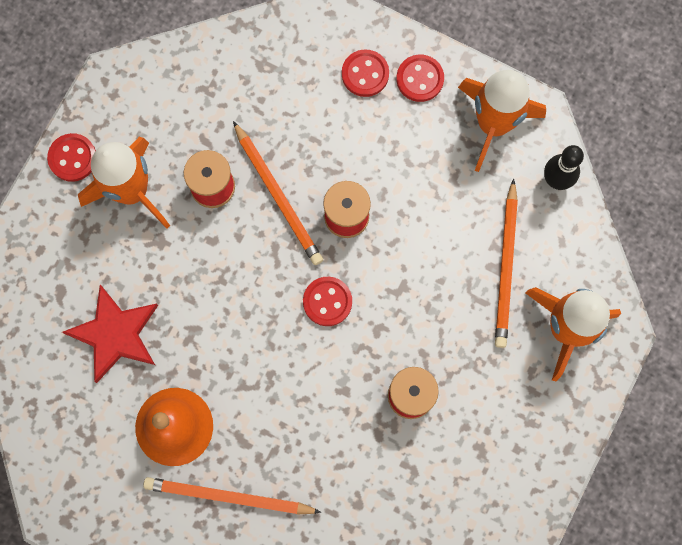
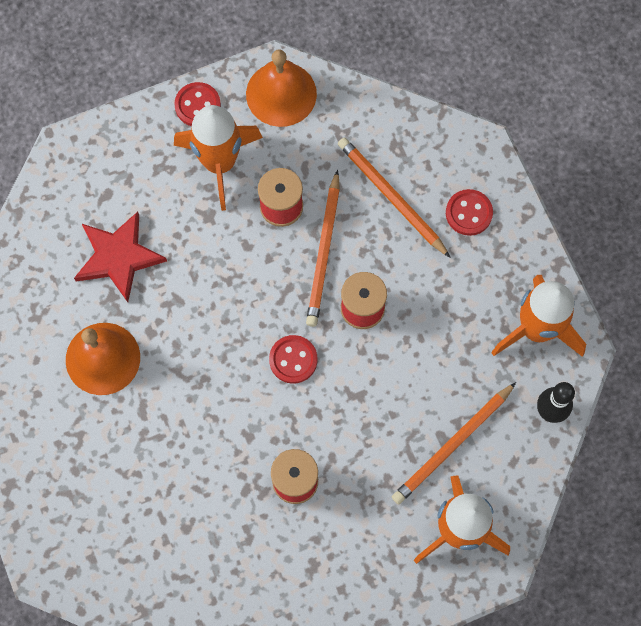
camera: 40 degrees right, 5 degrees down
(133, 95) = (281, 94): none -> orange bell
(228, 497) = (97, 442): orange pencil -> orange pencil (391, 197)
(420, 79) = (508, 250): red button -> none

